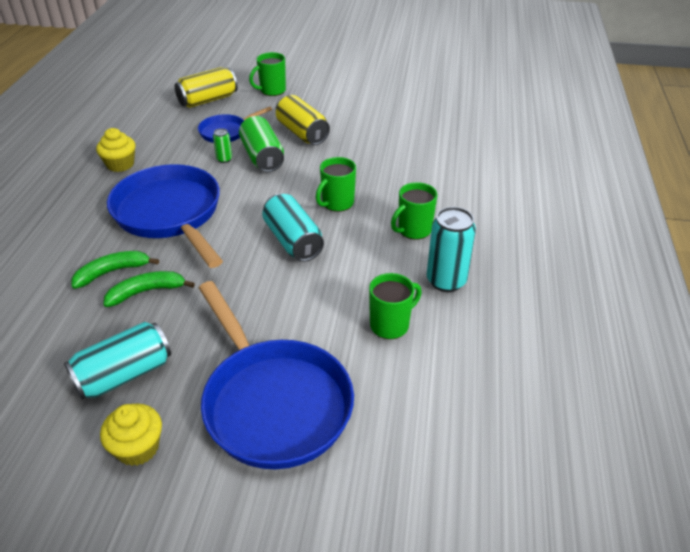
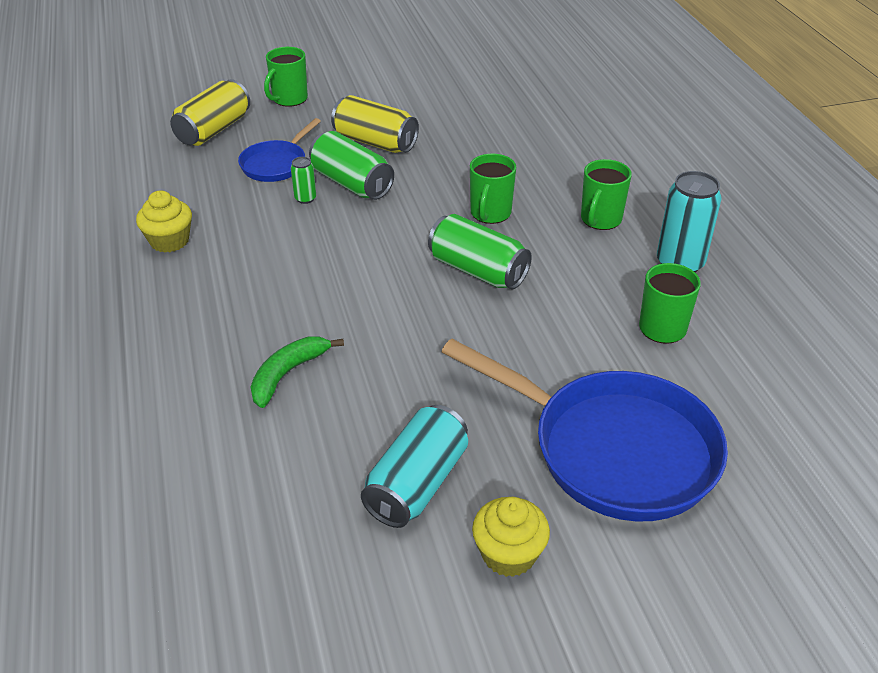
camera: 25 degrees left, 0 degrees up
(146, 292) = (354, 383): green banana -> none
(170, 214) = (297, 283): blue pan -> none
(293, 241) = (477, 270): turquoise can -> green can

